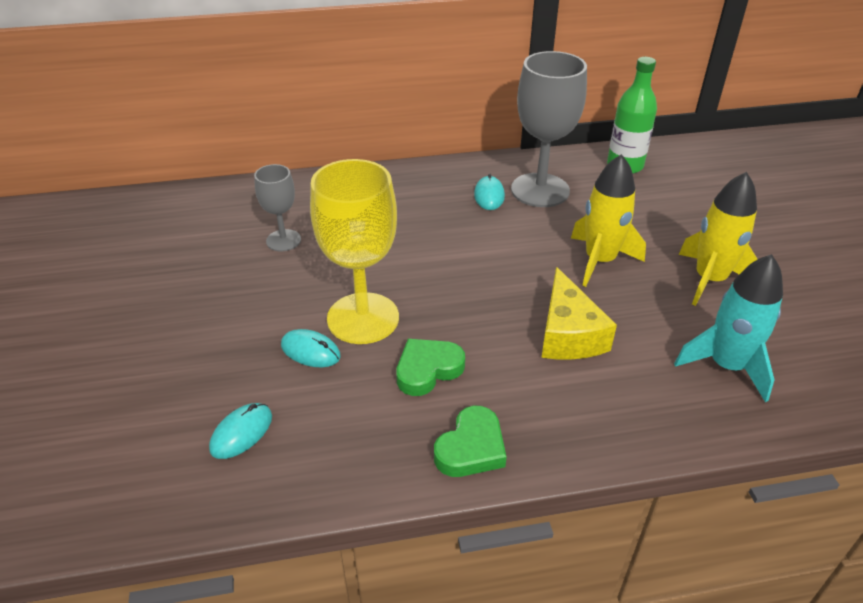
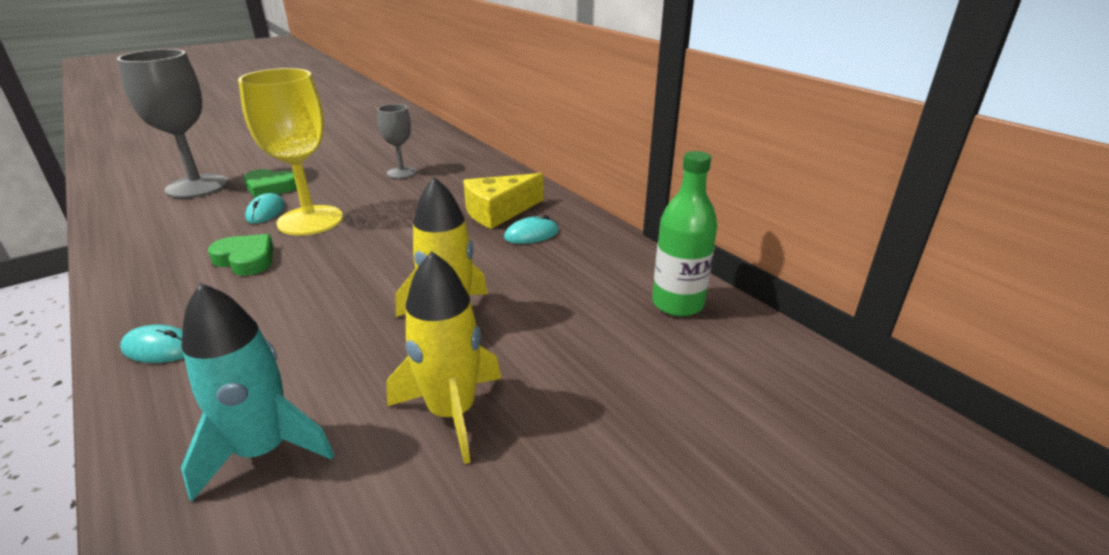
camera: 65 degrees right, 10 degrees down
(241, 432) = (176, 211): turquoise mouse -> turquoise mouse (160, 348)
(471, 448) = (142, 298): green heart -> green heart (271, 187)
(540, 190) = (566, 259): grey goblet -> grey goblet (197, 186)
(568, 334) = (308, 320): yellow cheese -> yellow cheese (498, 212)

